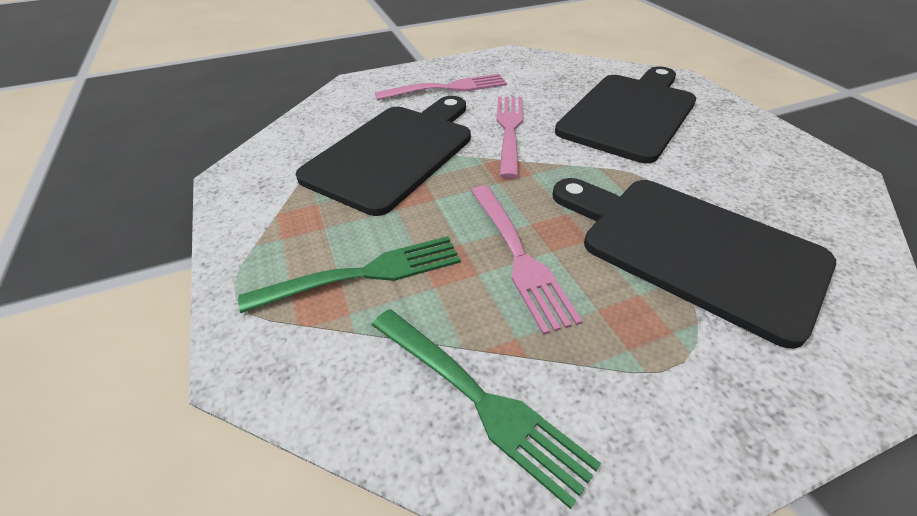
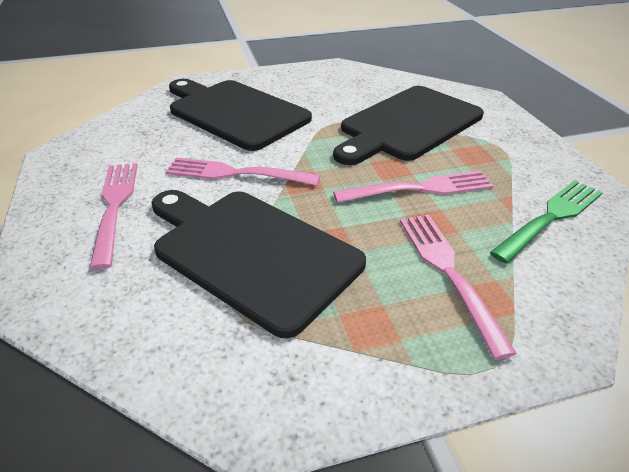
camera: 85 degrees left, 5 degrees down
(362, 274) = (449, 273): green fork -> pink fork

